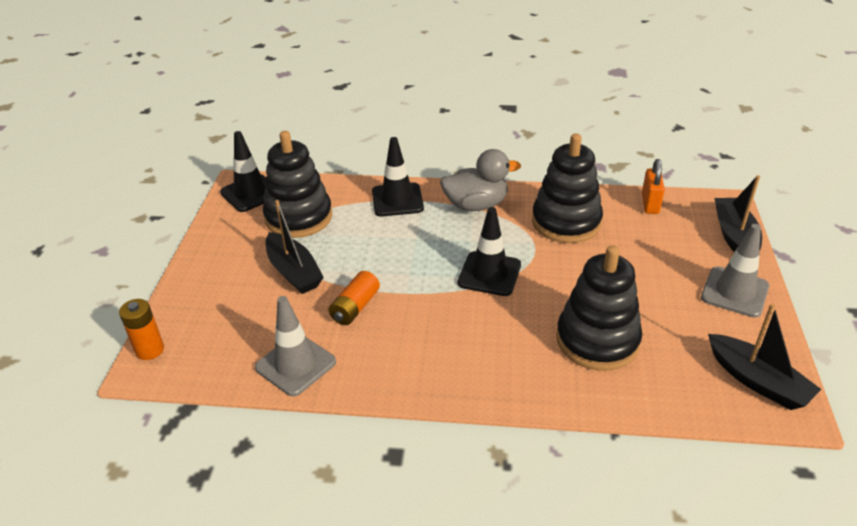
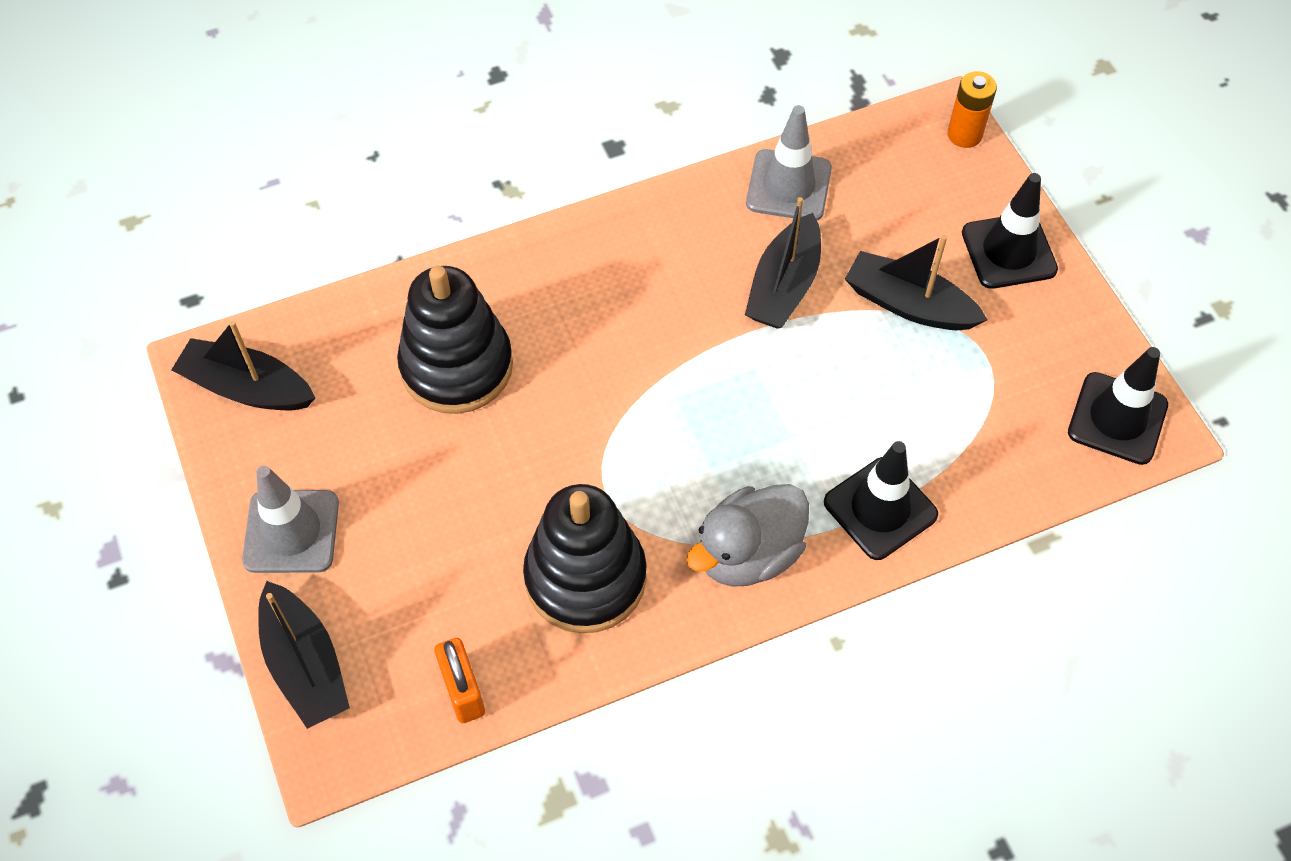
camera: 150 degrees right, 20 degrees up
(298, 217) = (995, 402): black stacking toy -> none
(355, 307) = (784, 286): orange battery -> black boat
(489, 274) = (646, 416): black traffic cone -> black traffic cone (1008, 251)

